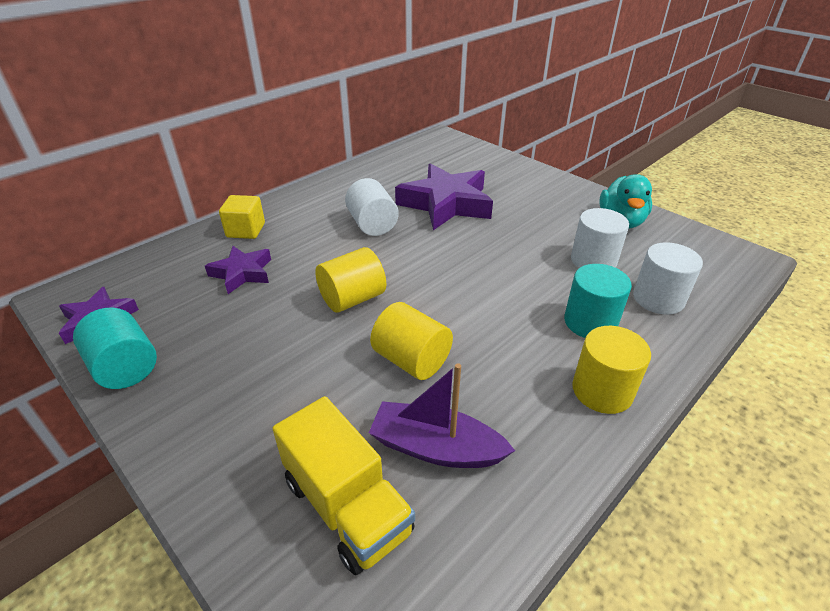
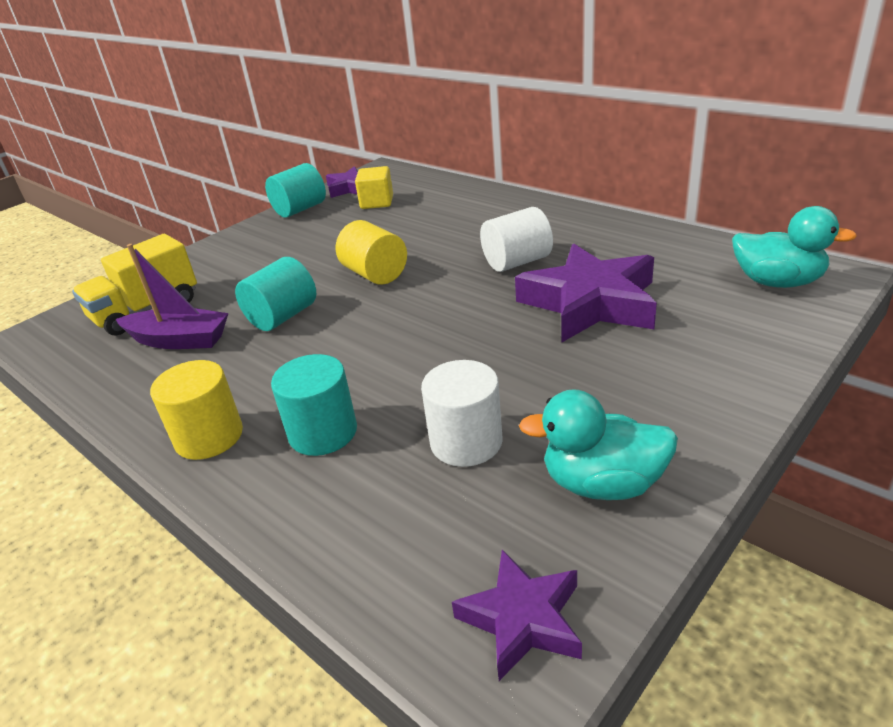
camera: 90 degrees right, 5 degrees down
(242, 273) = (413, 218): purple star -> purple star (522, 619)
(246, 230) = (485, 203): yellow cube -> yellow cube (377, 202)
(411, 360) = (282, 316): yellow cylinder -> turquoise cylinder
(436, 448) = (179, 340): purple boat -> purple boat turned 90 degrees clockwise
(444, 149) = (777, 282): none -> turquoise duck
(658, 299) = (369, 507): white cylinder -> none

